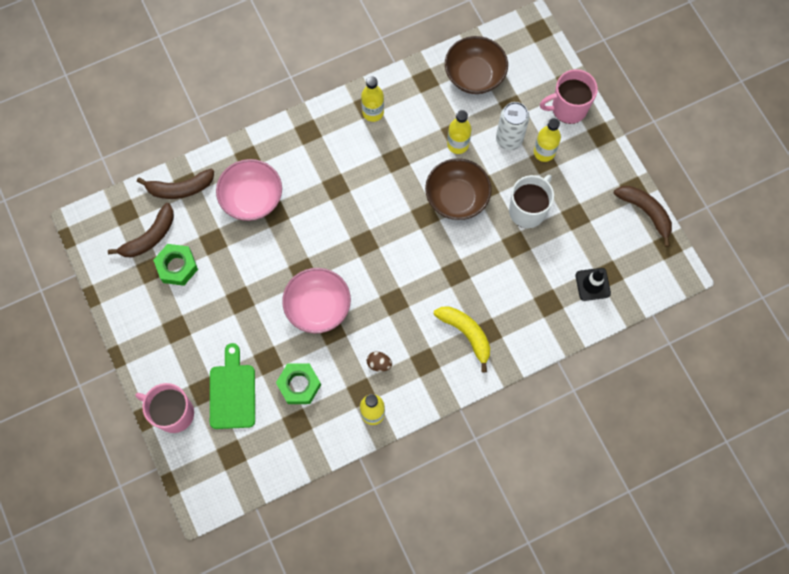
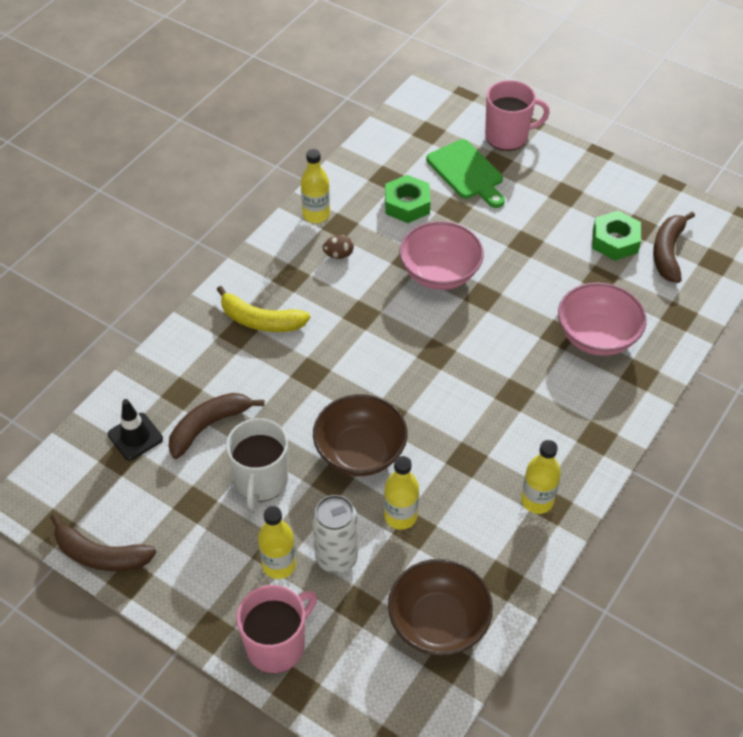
camera: 150 degrees right, 20 degrees down
(180, 188) = (682, 309): brown banana -> brown banana (209, 426)

